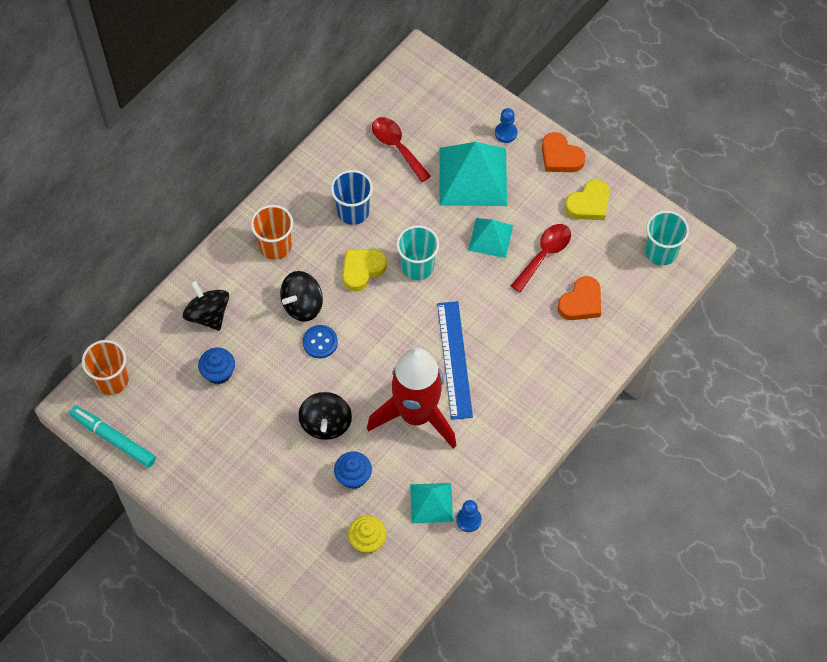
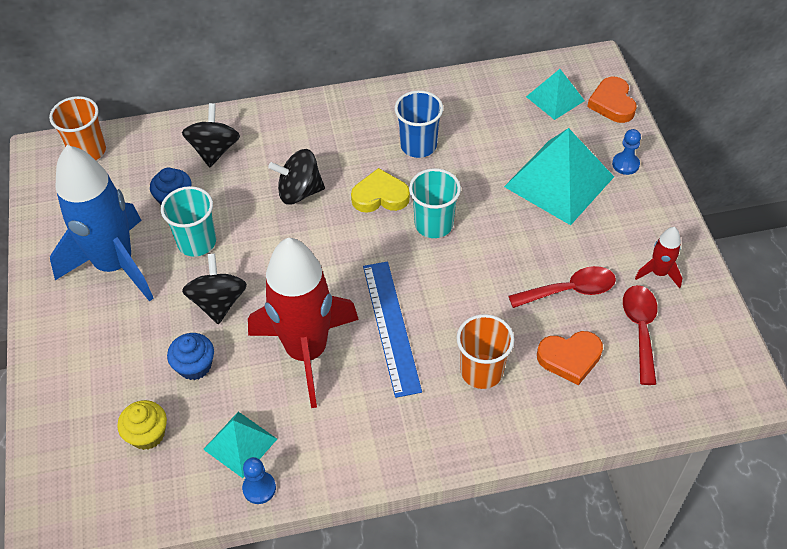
camera: 40 degrees right, 10 degrees down
(113, 439) = (39, 196): turquoise marker -> none
(226, 449) = (115, 265): none -> blue rocket
(275, 246) = (324, 132): orange cup -> orange cup (481, 371)
(320, 342) = (283, 231): blue button -> none
(326, 423) = (218, 302): black spinning top -> black spinning top turned 135 degrees clockwise
(397, 147) = (508, 118): red spoon -> red spoon (640, 329)
(454, 359) = (391, 327): blue ruler -> blue ruler turned 45 degrees counterclockwise
(490, 238) = (528, 242): turquoise pyramid -> turquoise pyramid (555, 98)
(560, 156) = (664, 215): orange heart -> orange heart (612, 103)
(589, 204) = (659, 273): yellow heart -> red rocket
(661, 252) = (702, 365): turquoise cup -> turquoise cup (197, 242)

